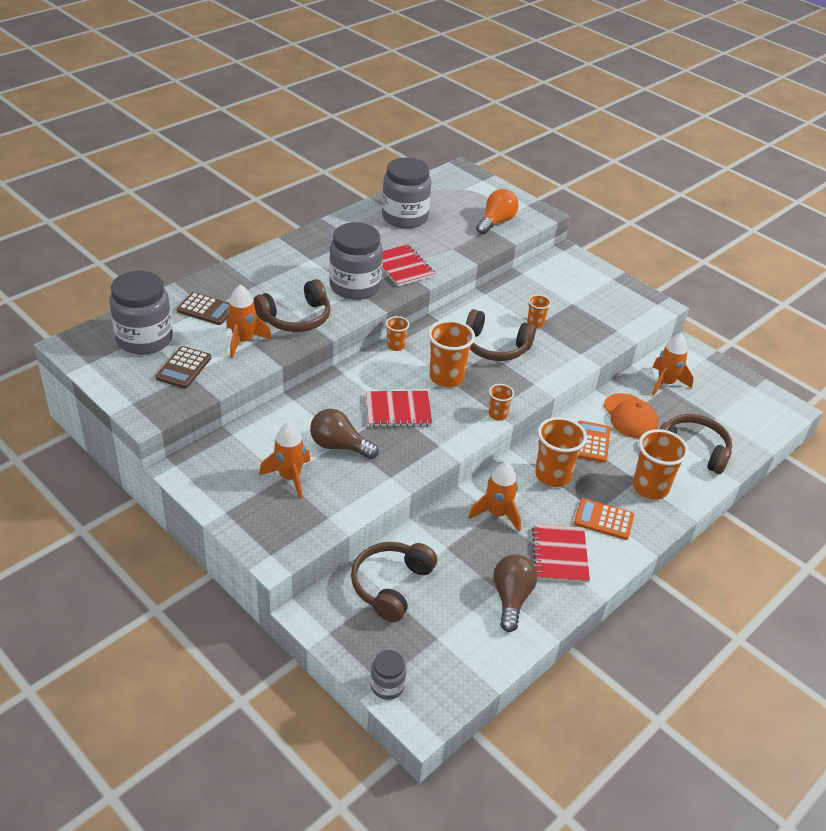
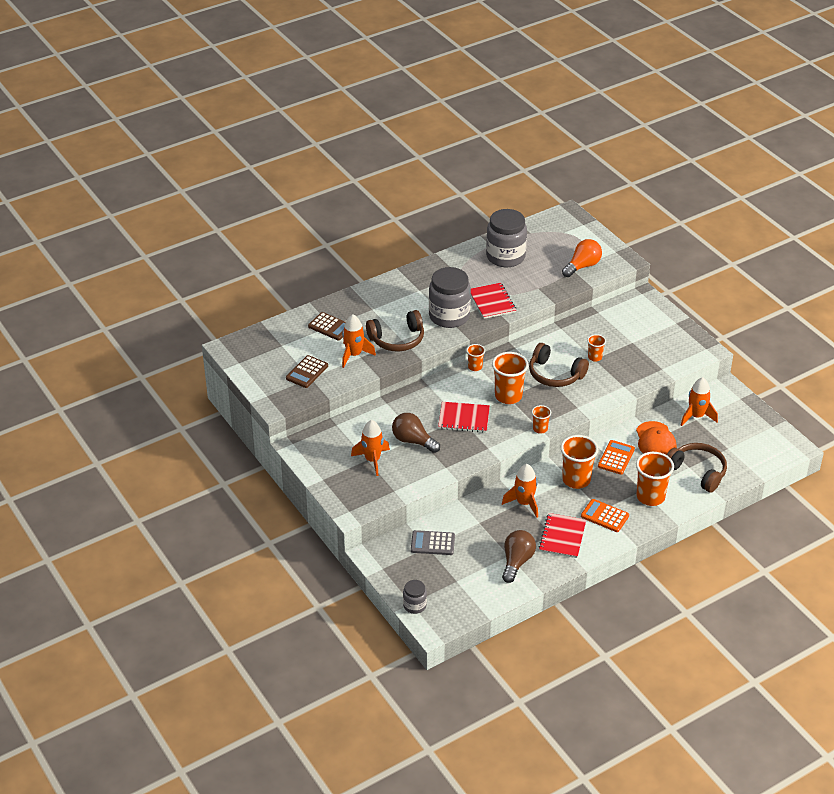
camera: 15 degrees right, 0 degrees up
(144, 339) = (281, 347): grey jar -> none
(391, 585) = (432, 543): brown headphones -> grey calculator

